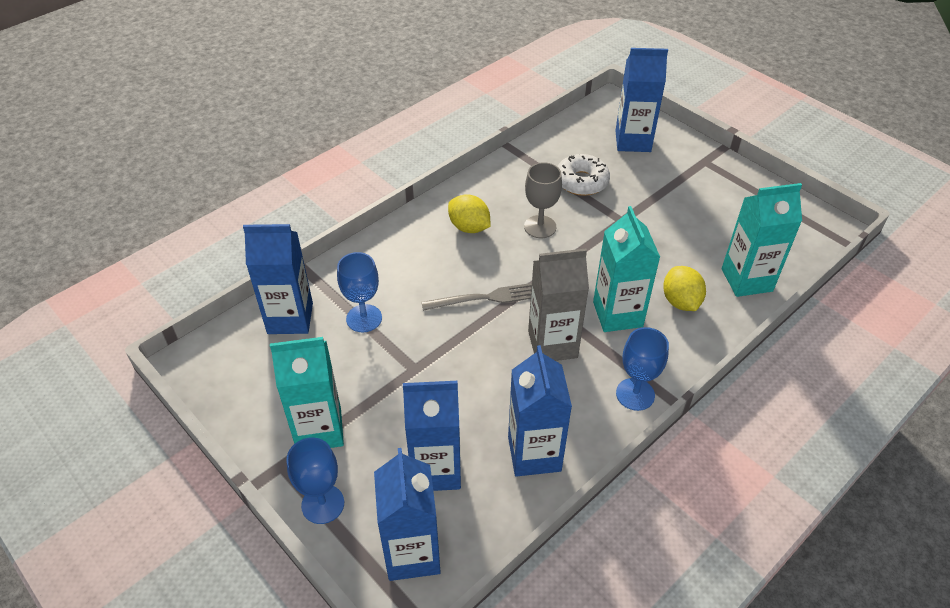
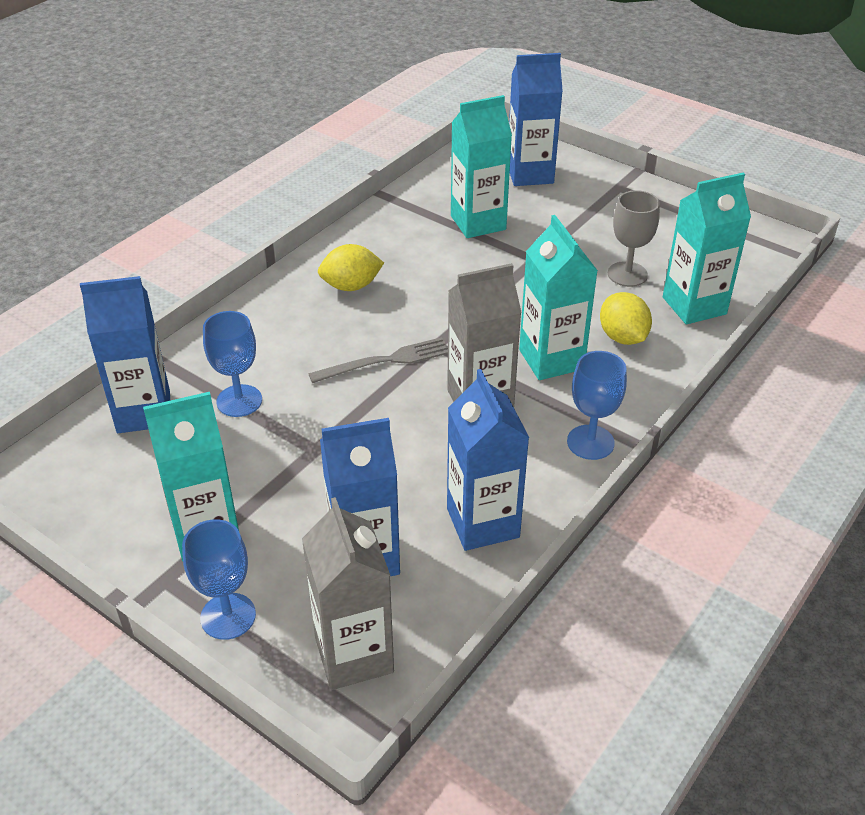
camera: 10 degrees left, 5 degrees down
(412, 553) = (354, 655): blue carton -> grey carton
(469, 227) = (351, 286): yellow lemon -> yellow lemon turned 45 degrees counterclockwise
(540, 227) = (438, 276): grey goblet -> grey goblet (627, 274)
(581, 181) = (478, 223): white donut -> turquoise carton

